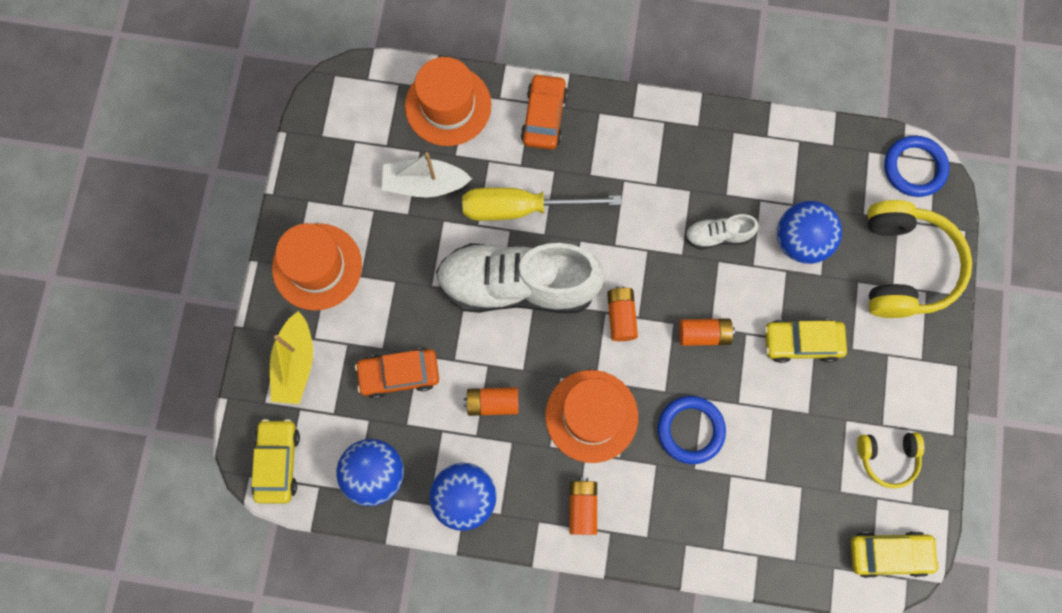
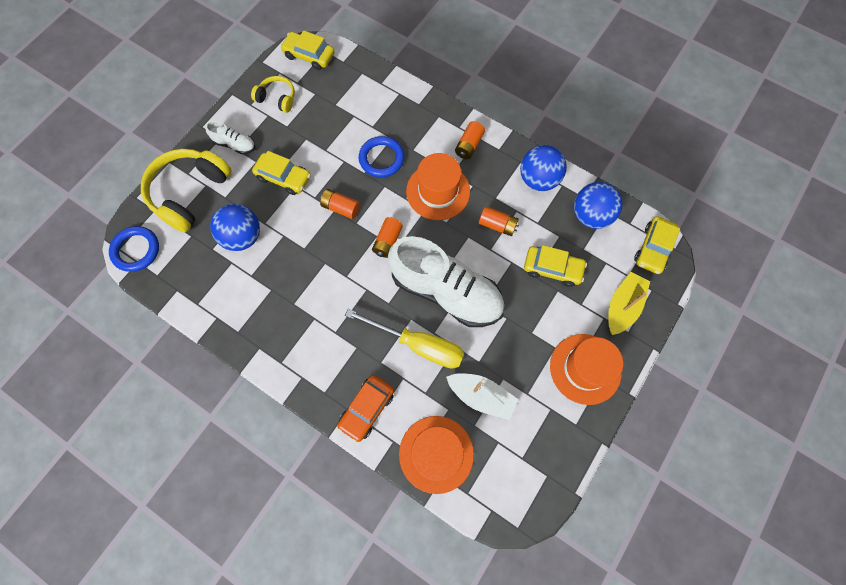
camera: 155 degrees left, 5 degrees down
(399, 374) = (552, 268): orange car -> yellow car
(718, 235) = (294, 264): white shoe -> white shoe (234, 144)

